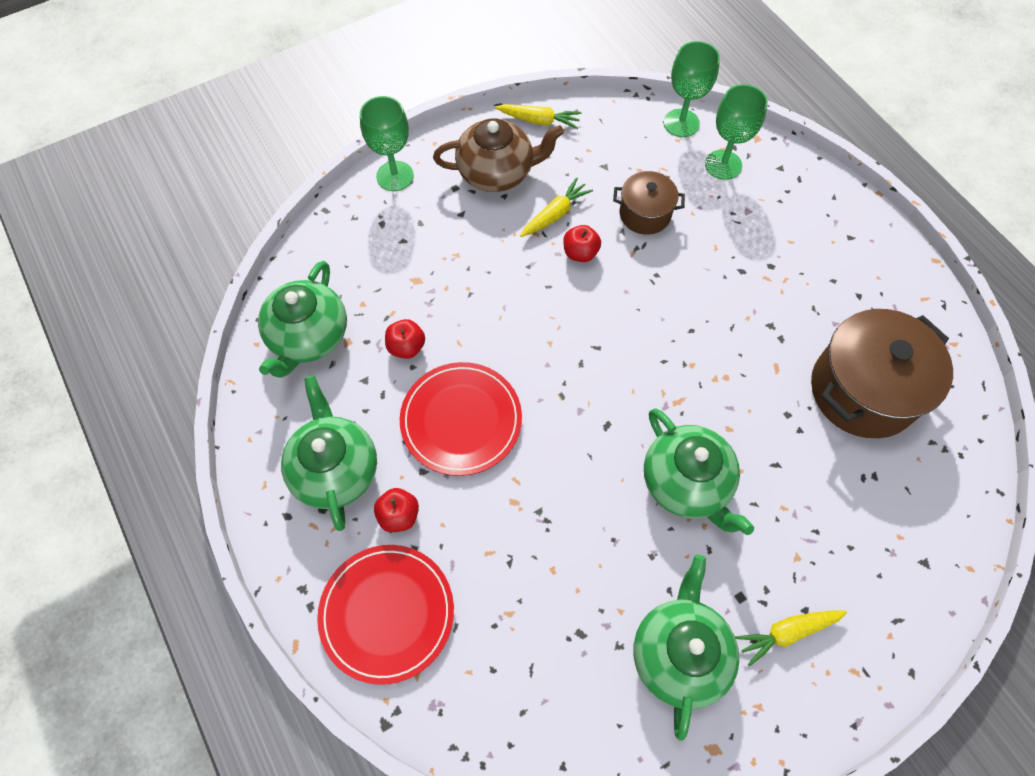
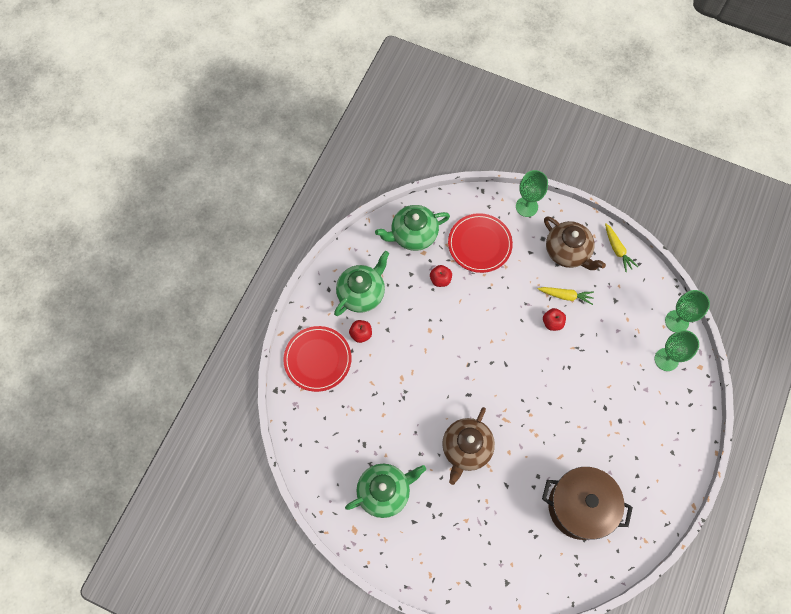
camera: 55 degrees right, 5 degrees up
(461, 420) = (423, 329): red plate -> red plate (479, 244)
(645, 214) = (601, 339): brown pot -> none
(687, 483) = (466, 449): green teapot -> brown teapot
(787, 632) = (427, 534): yellow carrot -> none

